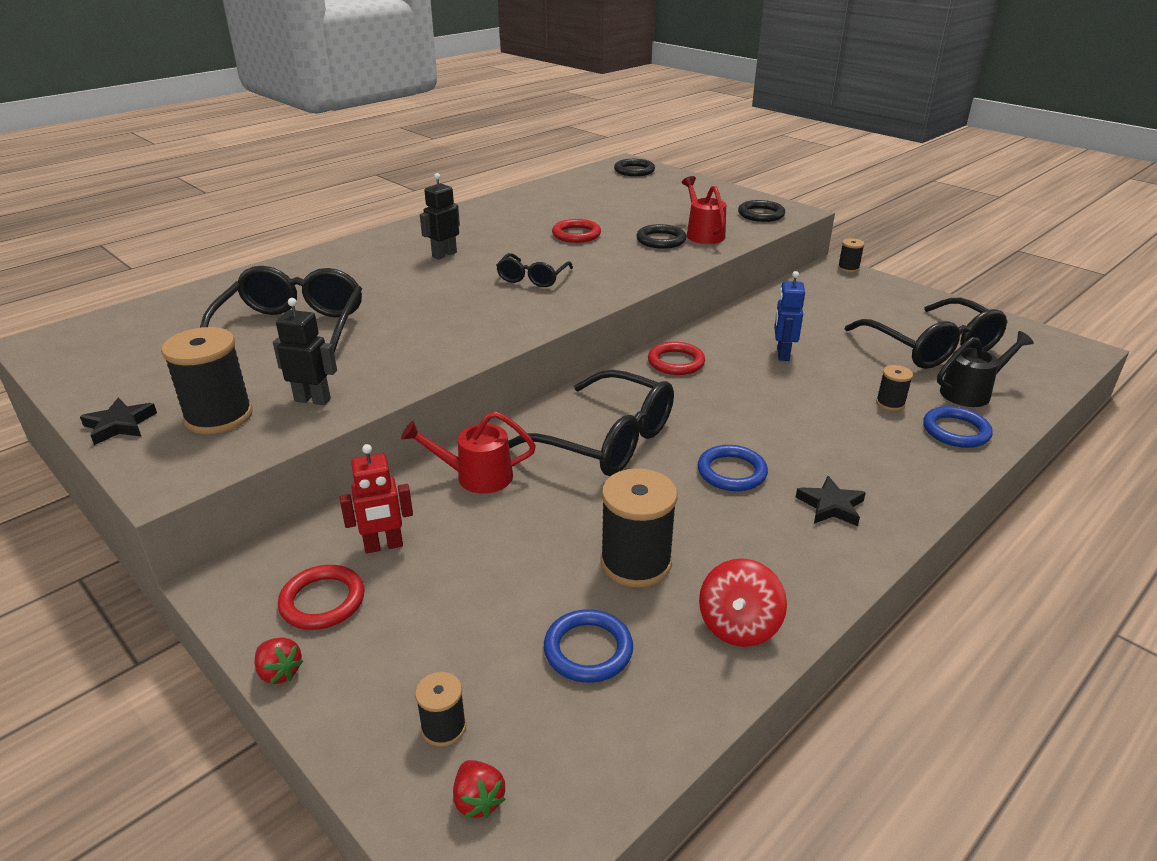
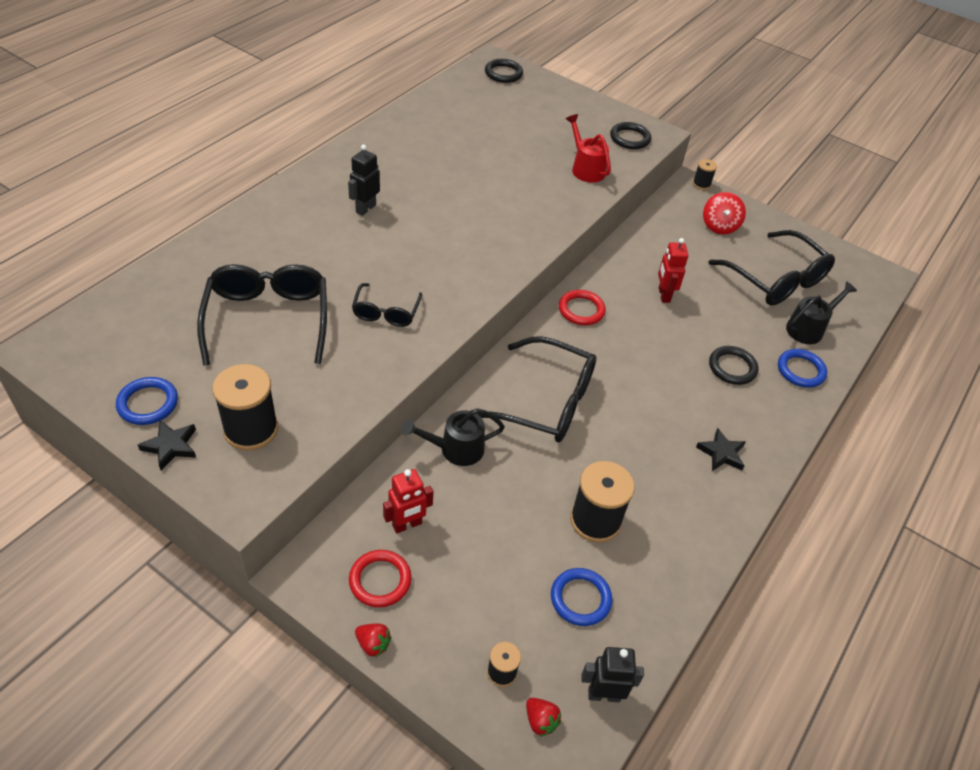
camera: 15 degrees left, 15 degrees up
(313, 400) = (321, 403): black robot -> black robot (604, 694)
(475, 476) = (455, 449): red watering can -> black watering can
(532, 278) = (454, 238): black glasses -> black glasses (386, 312)
(576, 234) = (476, 174): red ring -> none
(661, 240) = (551, 179): black ring -> black ring (732, 367)
(731, 472) = (646, 427): blue ring -> blue ring (148, 403)
(738, 625) = (675, 566): red spinning top -> red spinning top (719, 226)
(782, 354) = (663, 295): blue robot -> red robot
(890, 403) = (751, 345): black spool -> none

